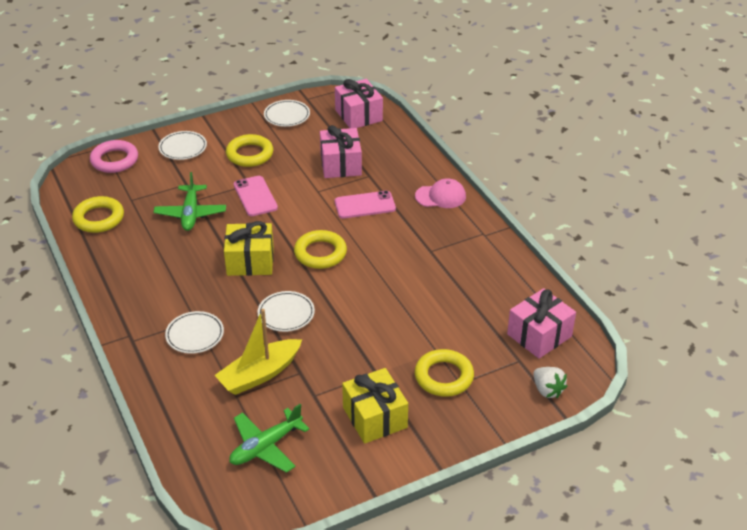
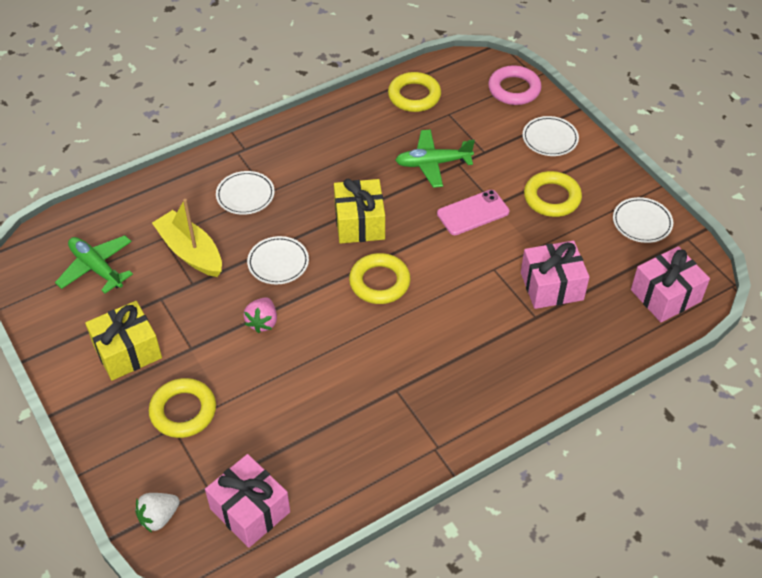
camera: 85 degrees right, 10 degrees up
(353, 325) = (262, 322): none -> pink strawberry
(365, 205) = (474, 317): pink phone -> none
(440, 196) = (507, 396): pink cap -> none

